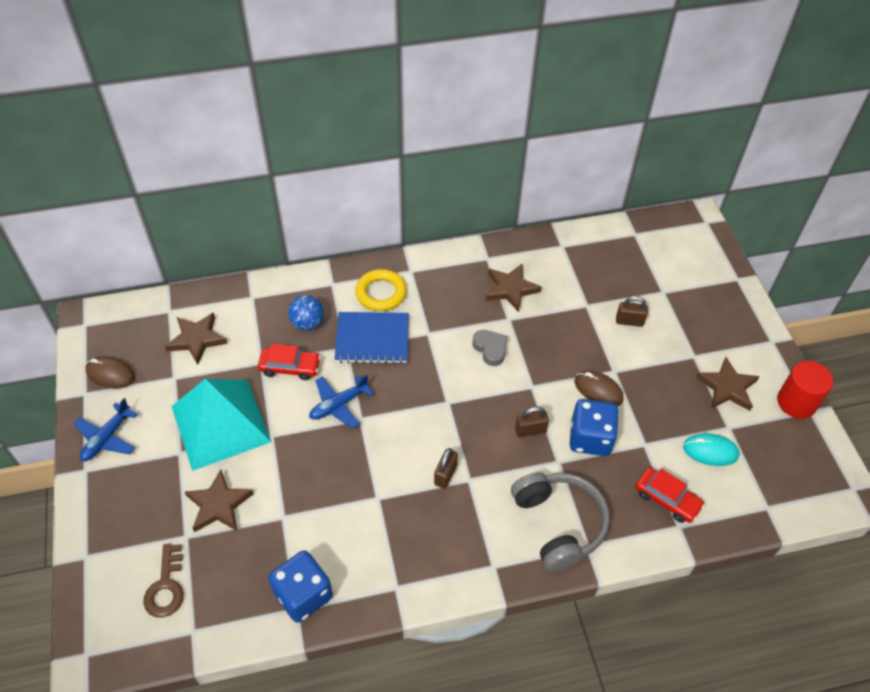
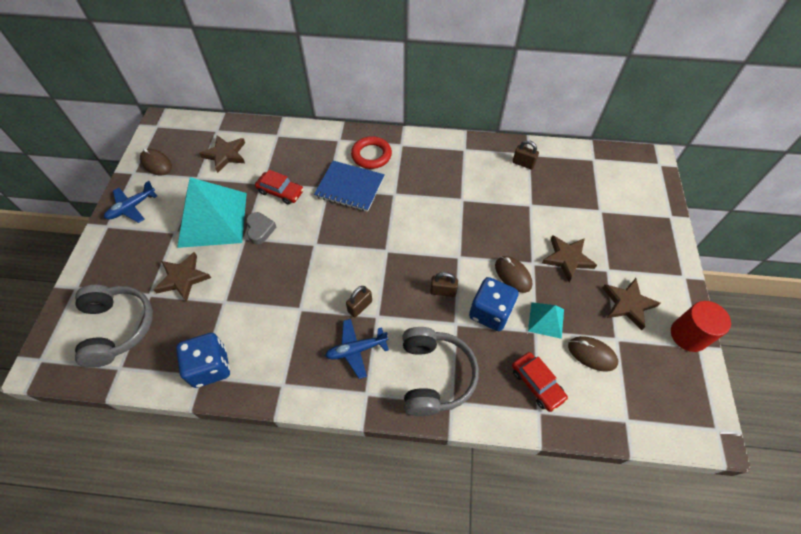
camera: 20 degrees right, 5 degrees up
(166, 586) = (118, 328): brown key -> grey headphones
(307, 323) = (308, 163): blue ball -> none
(338, 405) = (303, 229): blue plane -> blue plane (356, 350)
(381, 293) = (371, 155): yellow ring -> red ring
(490, 349) = (437, 218): grey heart -> grey heart (260, 230)
(511, 289) = (473, 177): brown star -> brown star (567, 258)
(629, 321) = (561, 226): brown padlock -> brown padlock (523, 163)
(651, 429) = (546, 320): none -> turquoise pyramid
(710, 451) = (592, 354): turquoise mouse -> brown mouse

